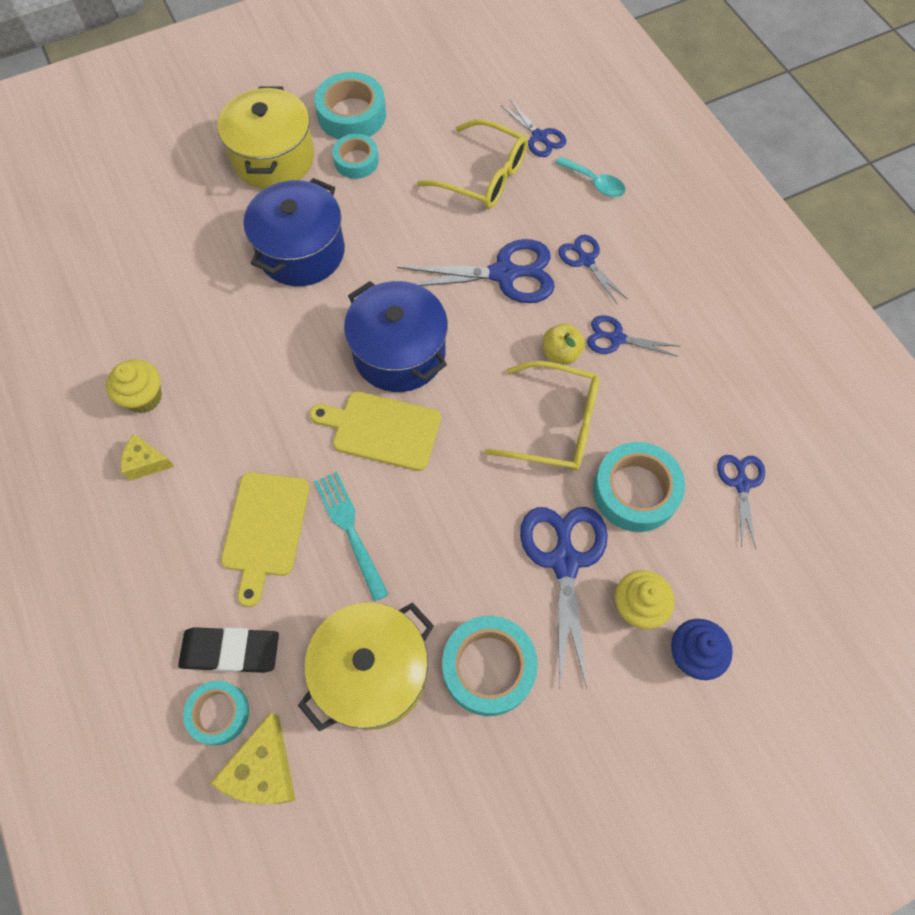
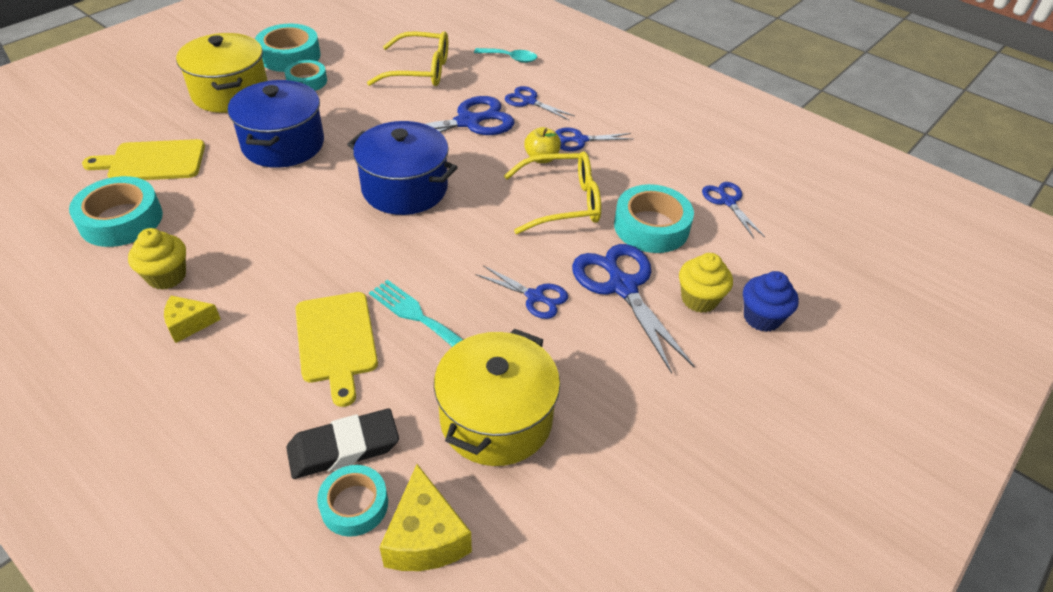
camera: 25 degrees left, 20 degrees down
(382, 429) = (415, 241): yellow cutting board -> yellow cutting board (152, 161)
(488, 667) = (601, 380): turquoise tape -> turquoise tape (121, 220)
(539, 137) = (453, 42): blue scissors -> blue scissors (535, 297)

